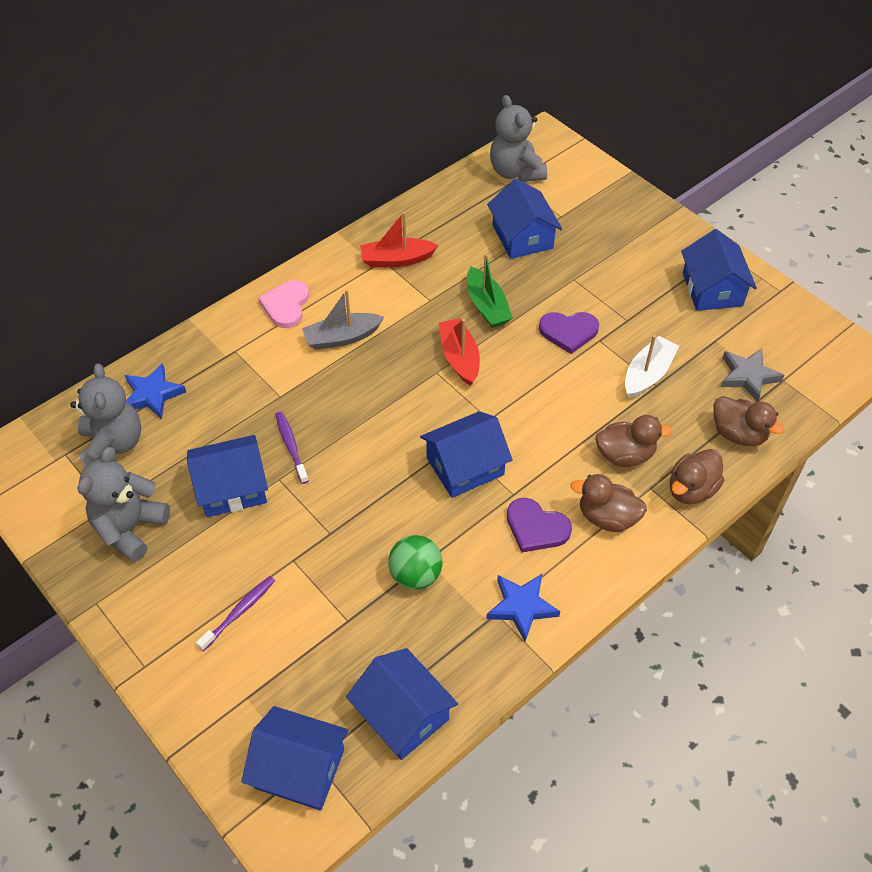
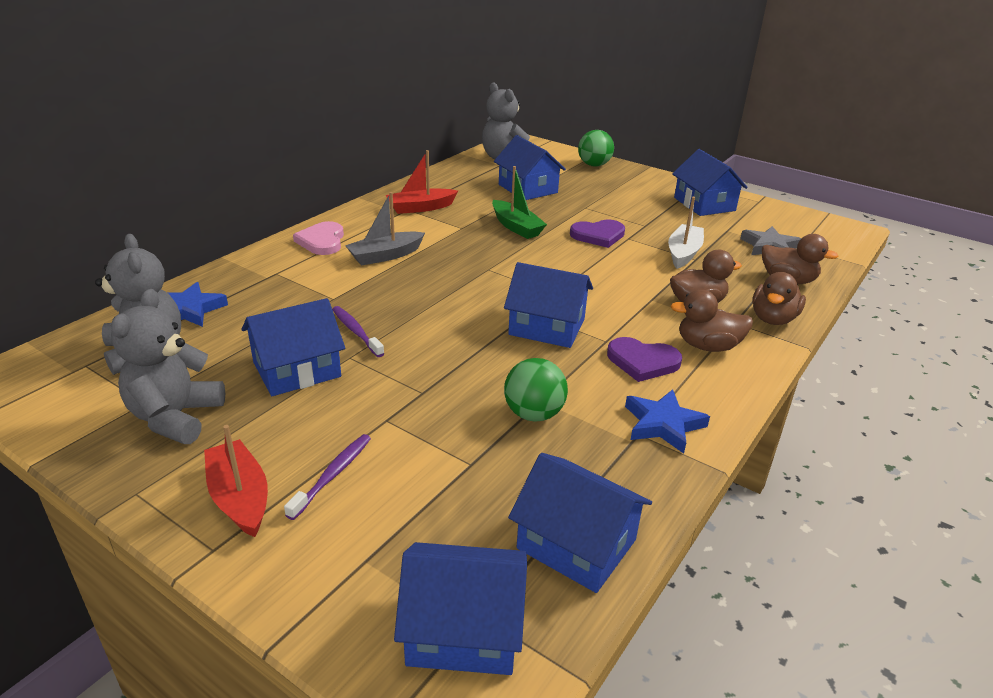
camera: 15 degrees left, 20 degrees down
(459, 358) = (506, 258): red boat -> red boat (240, 498)
(465, 466) = (547, 327): blue house -> blue house turned 60 degrees clockwise
(615, 197) = (594, 165): none -> green ball

